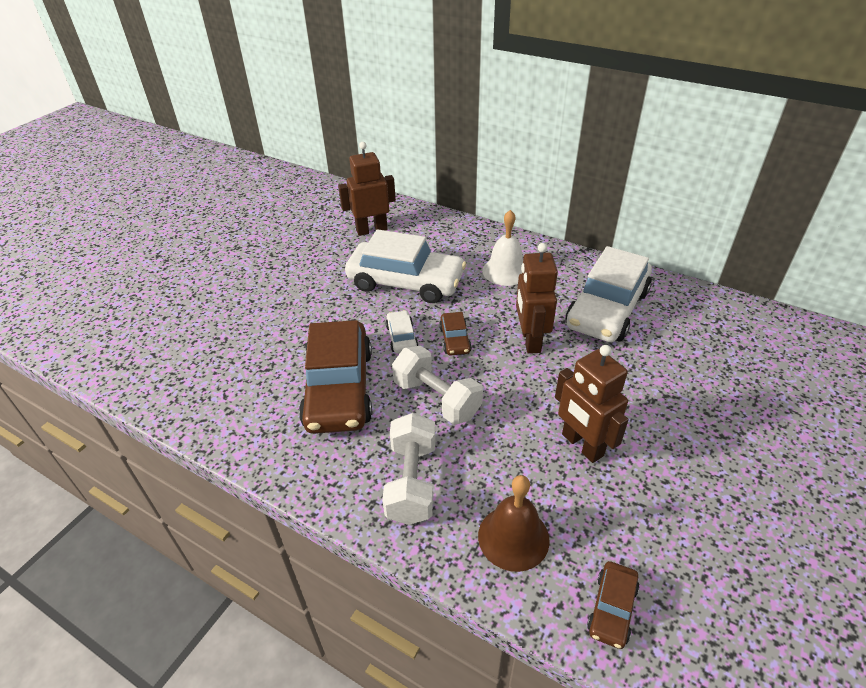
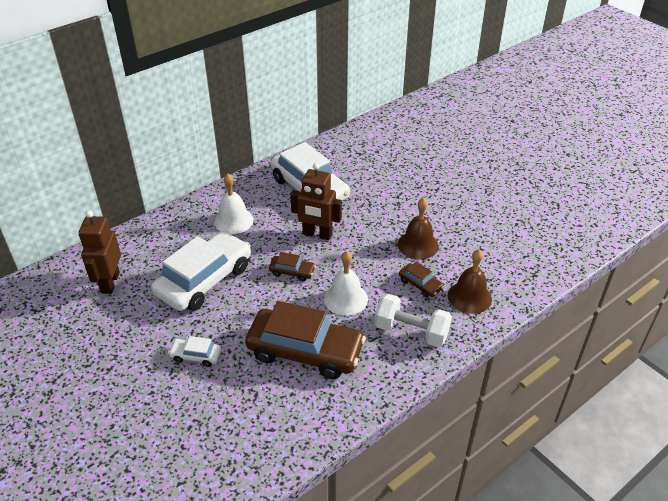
camera: 70 degrees left, 0 degrees up
(401, 337) = (271, 300): white car -> white car (196, 356)
(437, 399) = (345, 299): white dumbbell -> white bell
(582, 445) = (418, 245): brown robot -> brown bell
(612, 608) = (523, 274): brown car -> brown car (420, 284)

